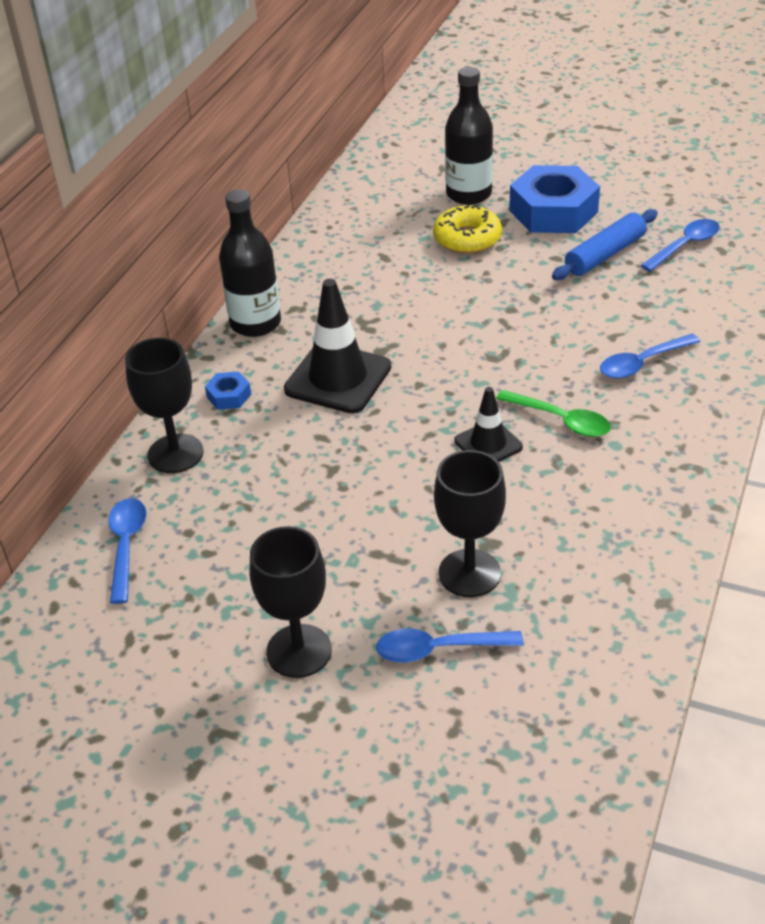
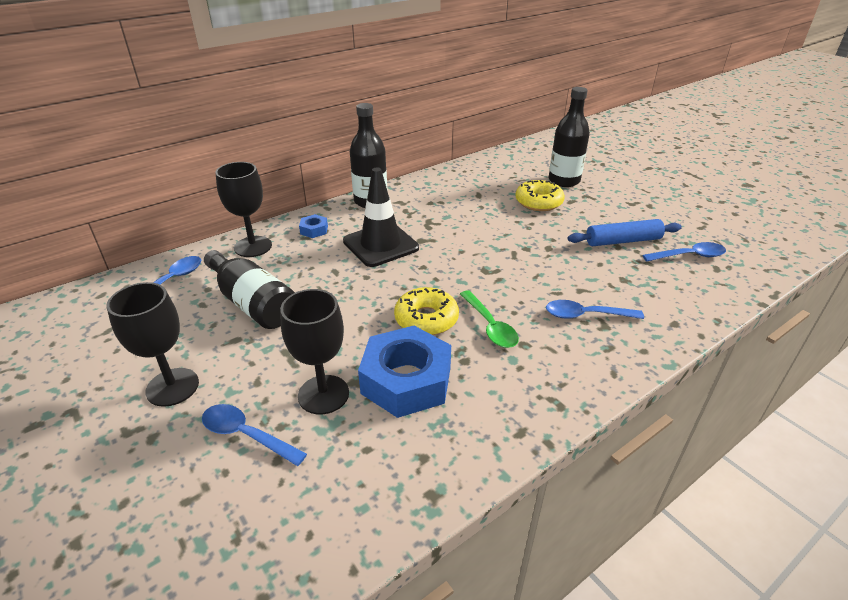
camera: 30 degrees right, 5 degrees down
(270, 521) = (253, 303): none -> black bottle
(488, 444) = (426, 319): black traffic cone -> yellow donut
(553, 211) = (610, 206): blue nut -> blue nut (406, 380)

